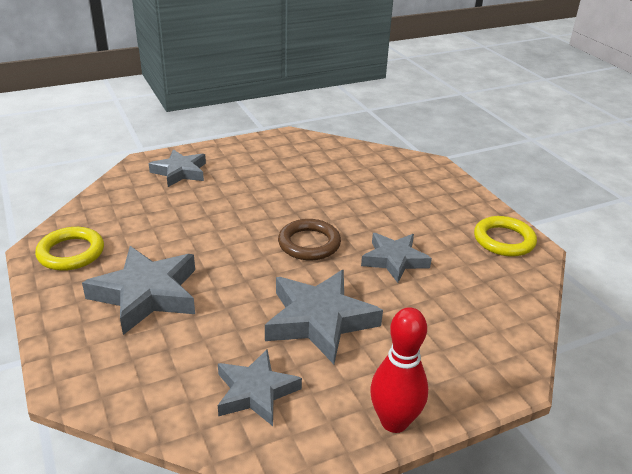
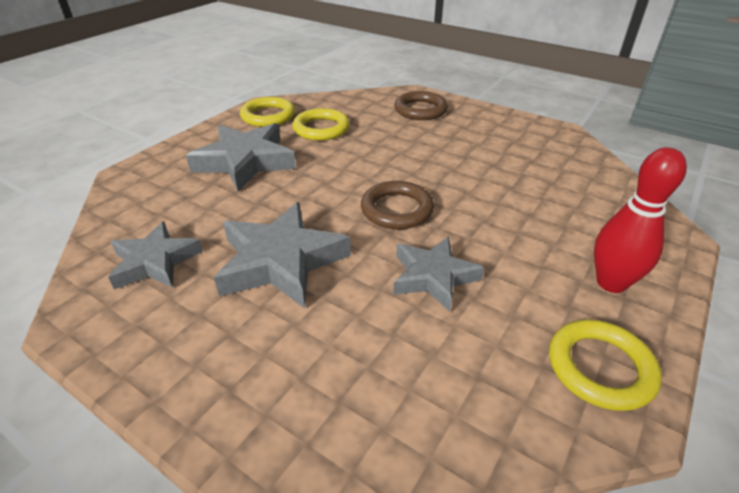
camera: 60 degrees right, 5 degrees up
(142, 232) = (321, 129): none -> yellow ring
(180, 172) = (420, 110): grey star -> brown ring
(394, 422) = (151, 376): red bowling pin -> red bowling pin (611, 283)

